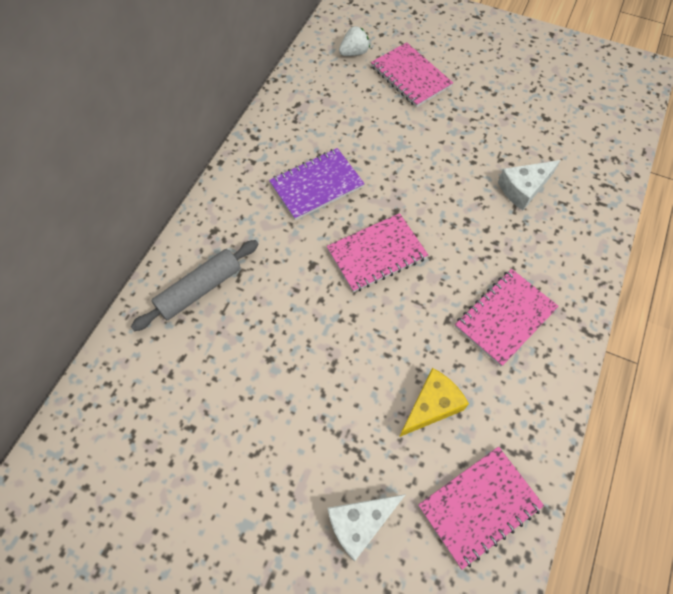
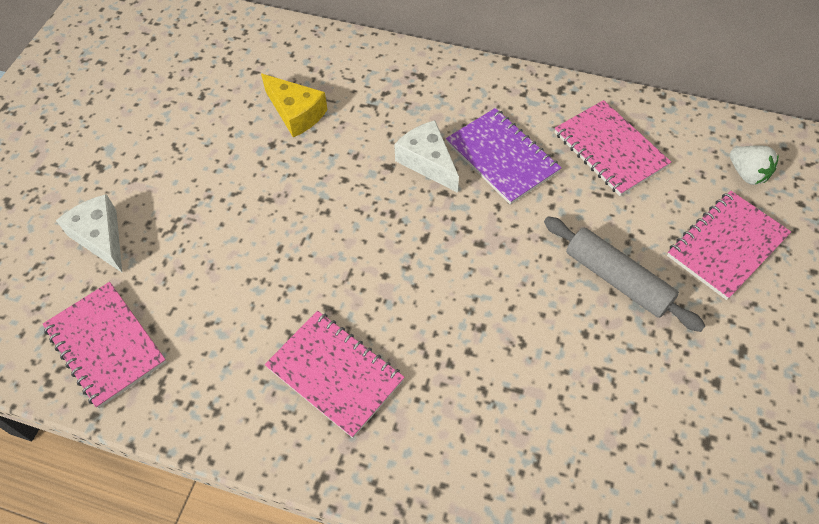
camera: 85 degrees right, 5 degrees down
(200, 290) = (347, 77): grey rolling pin -> grey rolling pin (617, 280)
(376, 254) = (412, 227): pink notebook -> pink notebook (610, 149)
(431, 406) = (219, 295): yellow cheese -> yellow cheese (296, 113)
(523, 189) = (551, 402): white cheese -> white cheese (428, 162)

